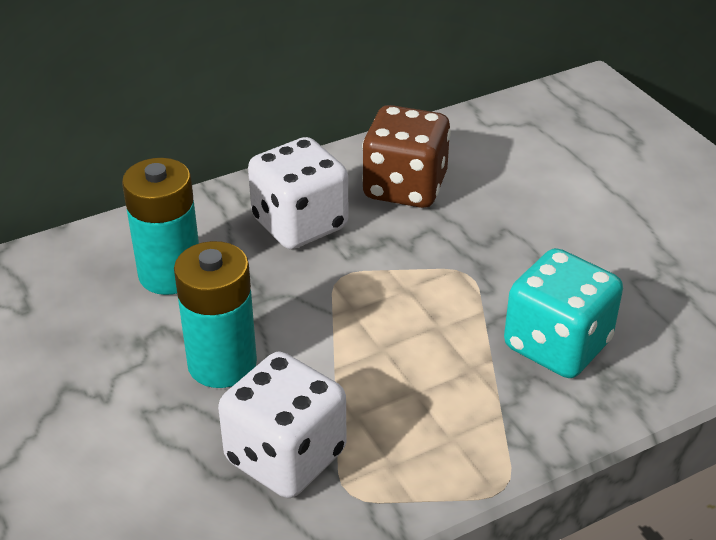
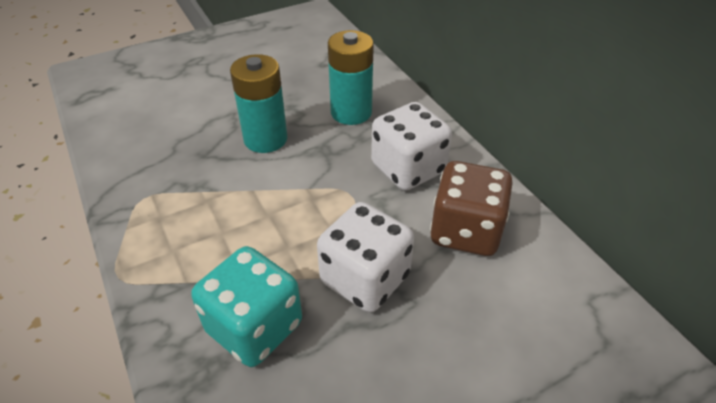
camera: 90 degrees right, 5 degrees up
(285, 456) = (181, 169): white dice -> white dice (365, 279)

